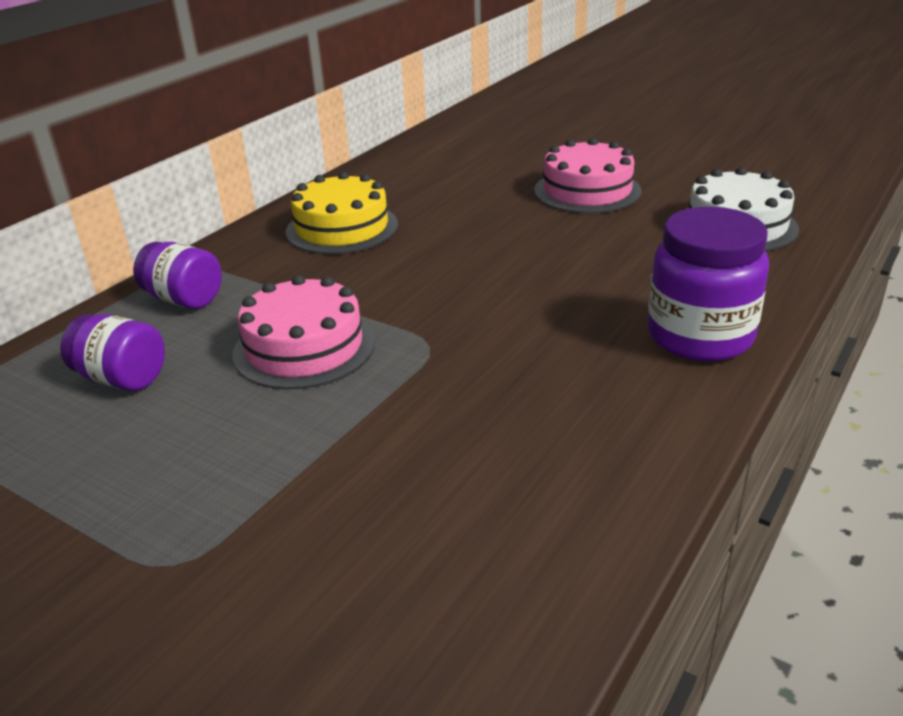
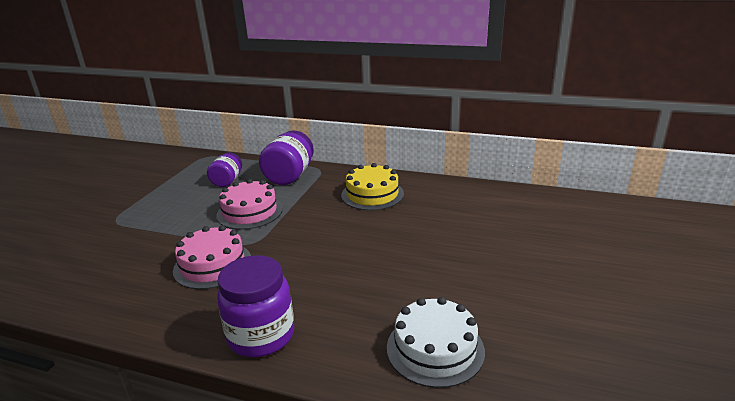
camera: 75 degrees right, 5 degrees down
(184, 299) = (289, 176): purple jar -> purple jar, size x1.59
(587, 191) = (466, 268): pink cake -> pink cake (212, 265)

